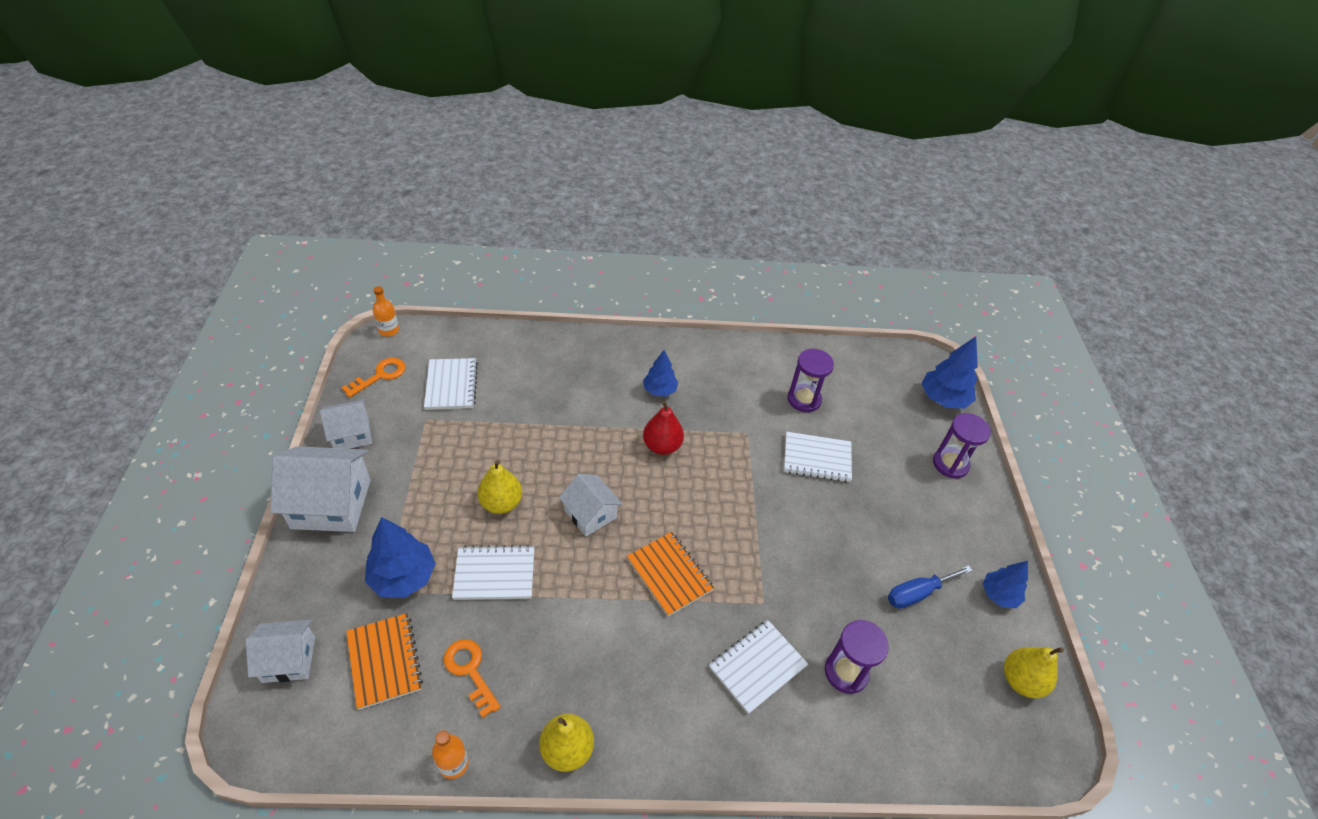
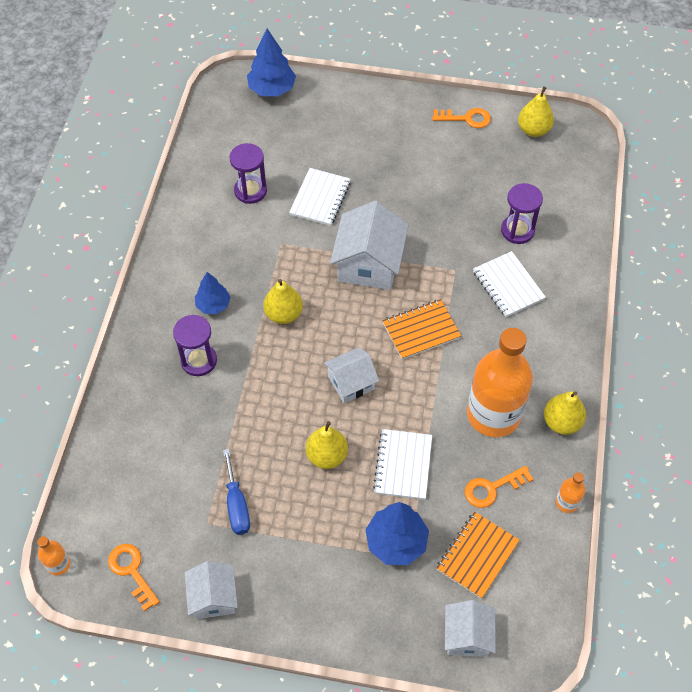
camera: 75 degrees left, 10 degrees up
(331, 504) = (302, 612): white house -> white house (369, 264)
(385, 661) = (477, 555): orange notebook -> orange notebook turned 45 degrees counterclockwise
(451, 385) = (163, 497): white notebook -> none
(569, 664) = (493, 414): none -> orange bottle
(662, 446) = (283, 314): red pear -> yellow pear
(917, 593) = (459, 168): blue screwdriver -> blue screwdriver (237, 505)
(950, 464) = (343, 107): purple hourglass -> purple hourglass (199, 361)
(999, 595) = (466, 118): blue tree -> orange key

